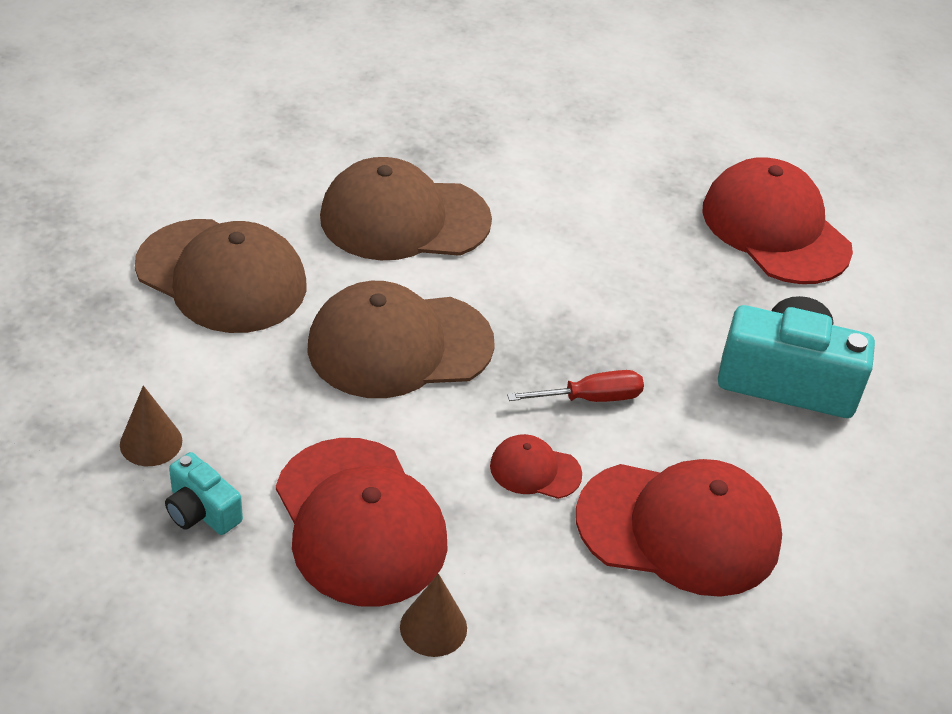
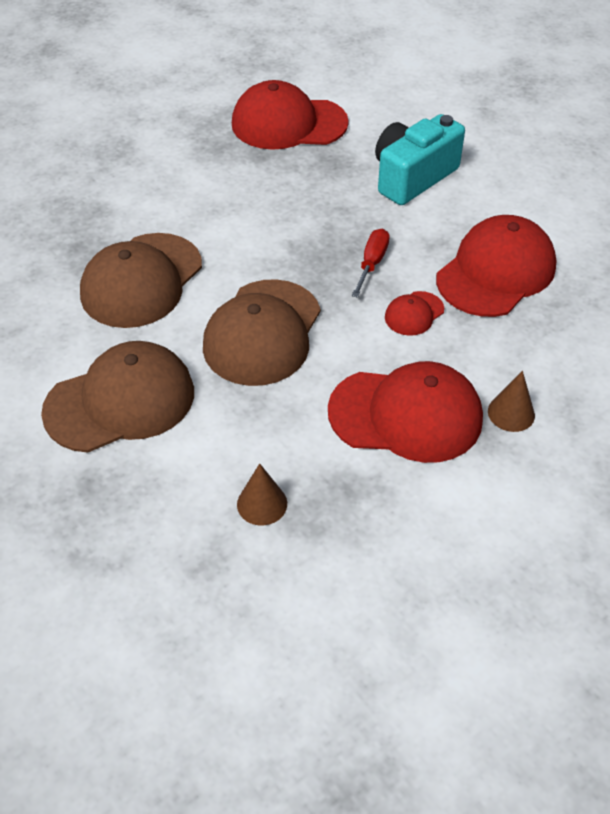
camera: 55 degrees left, 5 degrees up
(201, 511) = (346, 497): turquoise camera -> none

